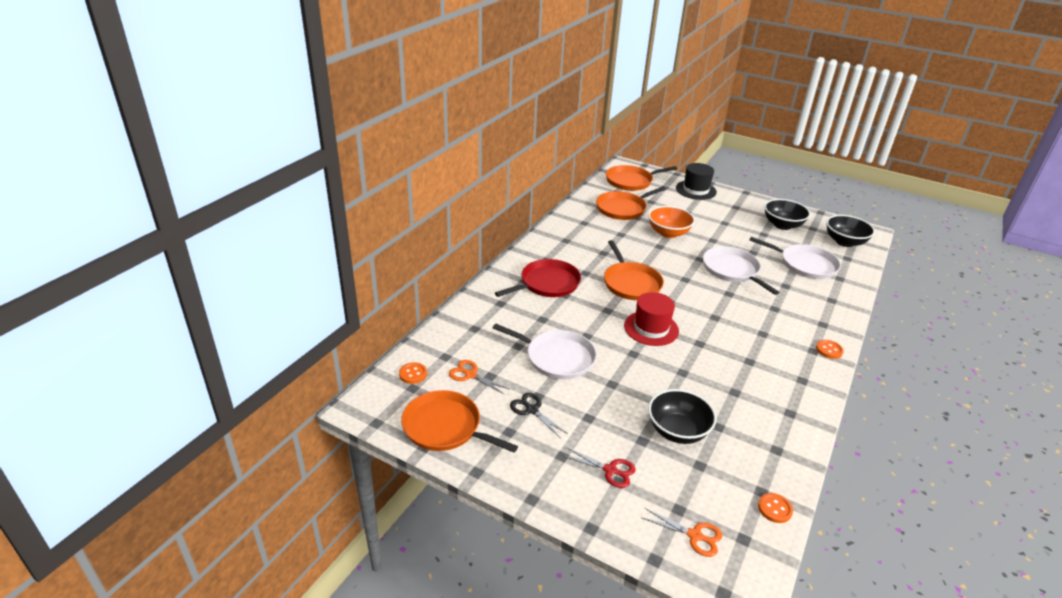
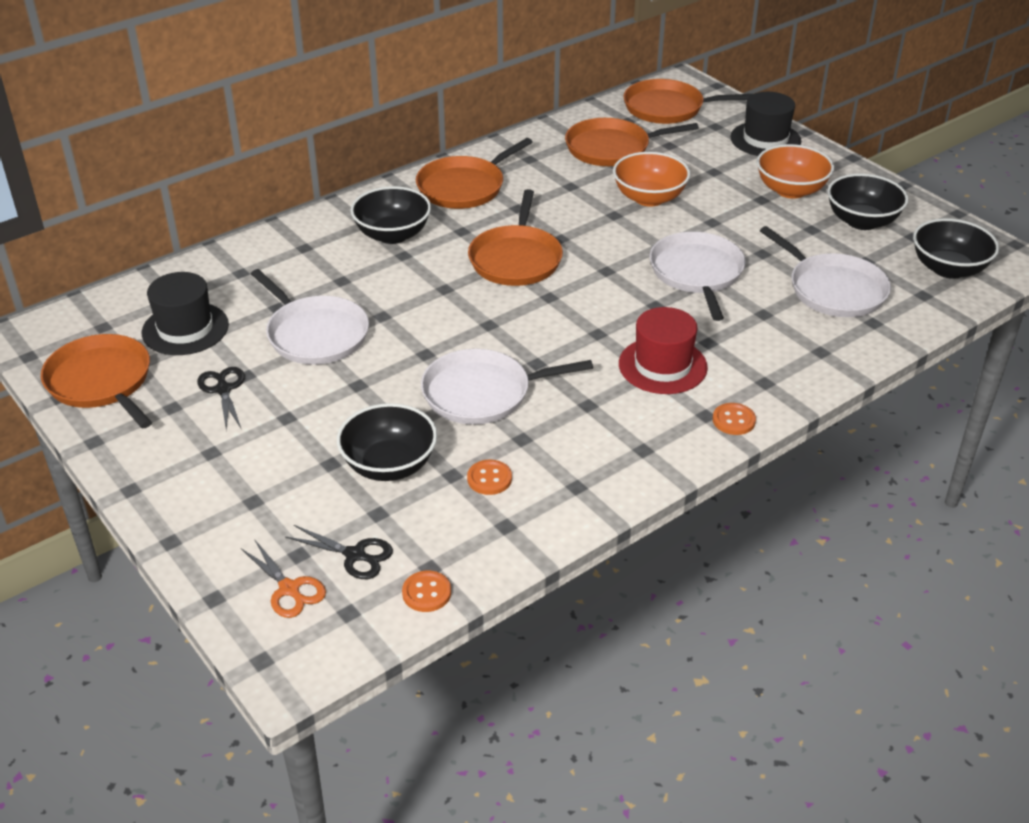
camera: 25 degrees right, 5 degrees up
(413, 374) = (117, 310): orange button -> orange button (489, 479)
(470, 375) = (185, 329): orange scissors -> black hat
(547, 284) = (392, 235): red pan -> black bowl
(562, 246) = (464, 187): none -> orange pan
(610, 470) = (255, 485): red scissors -> none
(651, 328) = (484, 327): red hat -> red hat (662, 366)
(687, 370) = (482, 393): none -> white pan
(712, 498) = (354, 555): none -> black scissors
(734, 215) = (790, 190): none -> orange bowl

